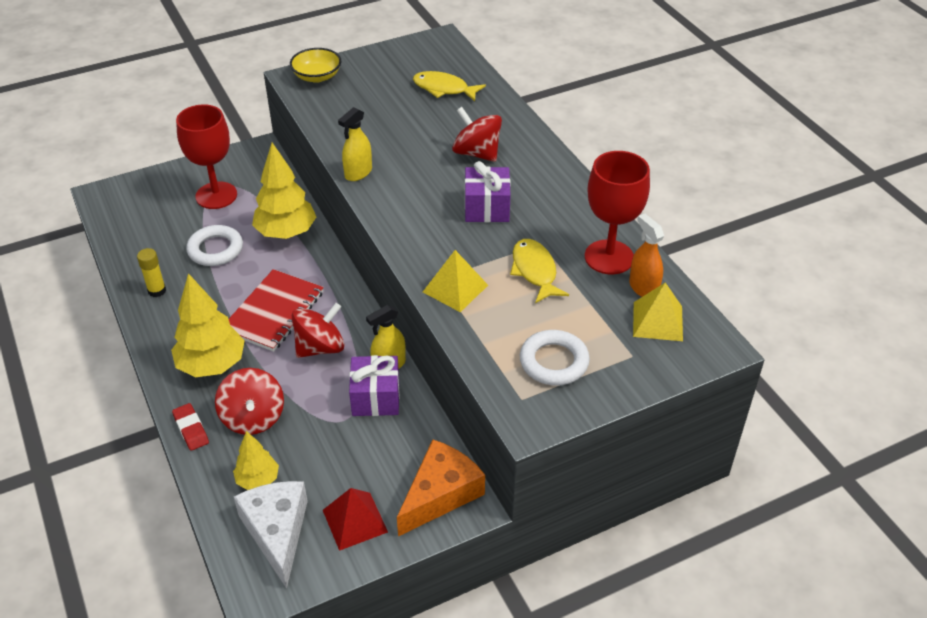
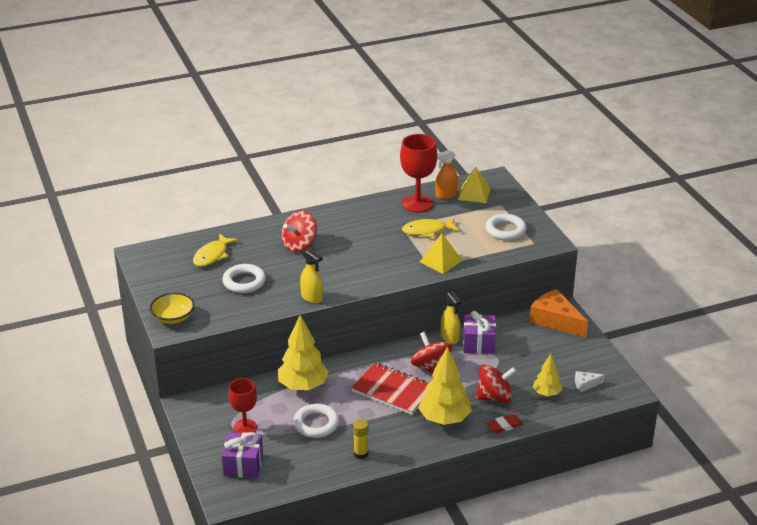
camera: 85 degrees left, 10 degrees down
(216, 195) = (245, 427): red goblet -> red goblet, size x0.66
(277, 532) = (585, 384): white cheese -> white cheese, size x0.47
(355, 521) = (576, 353): red pyramid -> none
(389, 117) = (244, 282): none -> white ring
(487, 208) = (362, 244): purple gift -> purple gift (243, 465)

